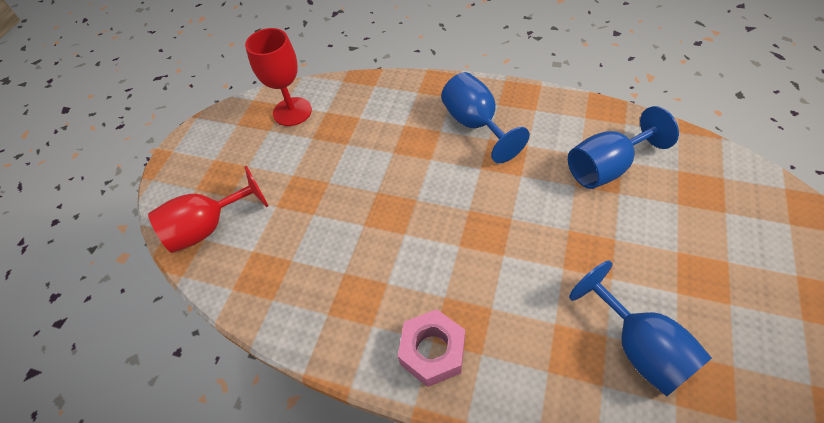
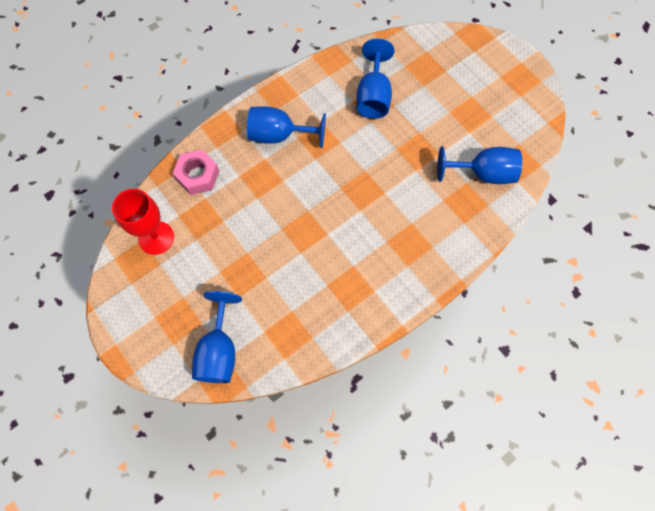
camera: 60 degrees left, 15 degrees up
(208, 228) = (219, 351): red goblet -> blue goblet
(432, 351) = (413, 269): pink nut -> pink nut (198, 176)

